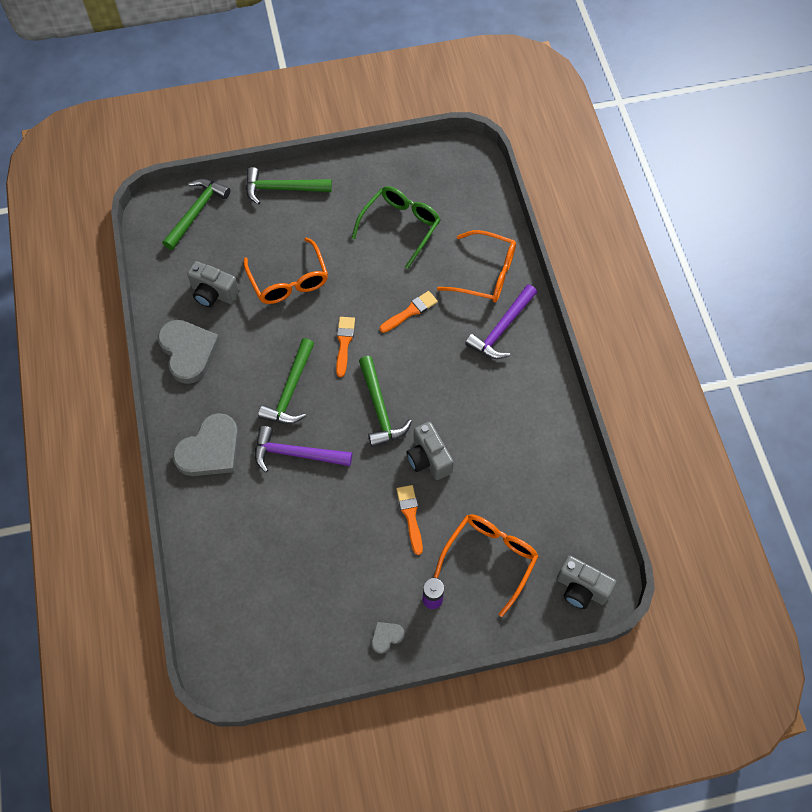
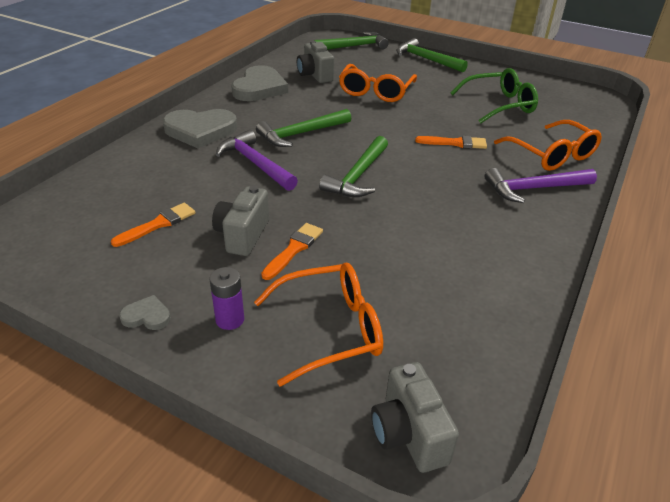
camera: 40 degrees right, 25 degrees down
(344, 343) = (376, 133): orange brush -> orange brush (158, 224)
(428, 459) = (361, 225): grey camera -> grey camera (242, 235)

